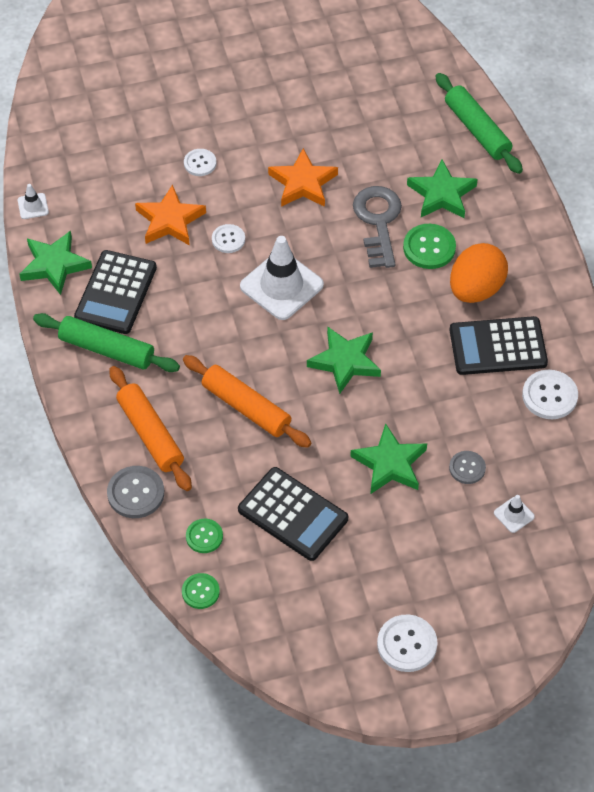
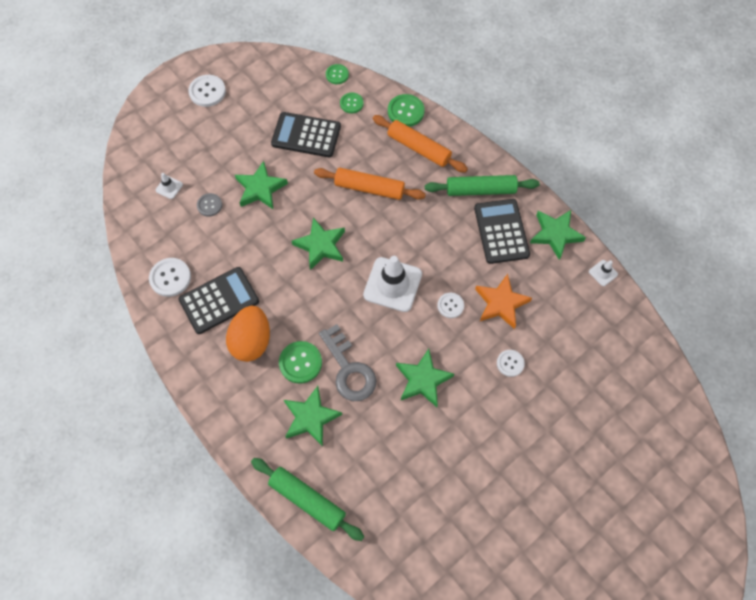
camera: 155 degrees right, 10 degrees up
(136, 493) = (405, 111): grey button -> green button
(303, 183) = (423, 380): orange star -> green star

